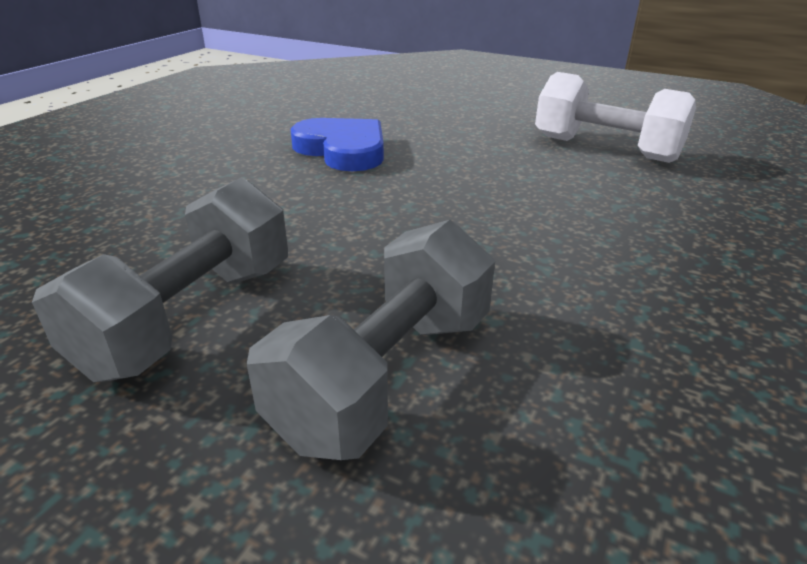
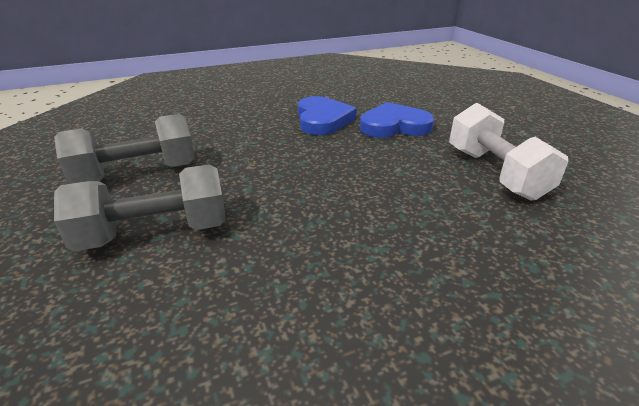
camera: 40 degrees right, 0 degrees up
(438, 133) = (394, 126): none -> blue heart

